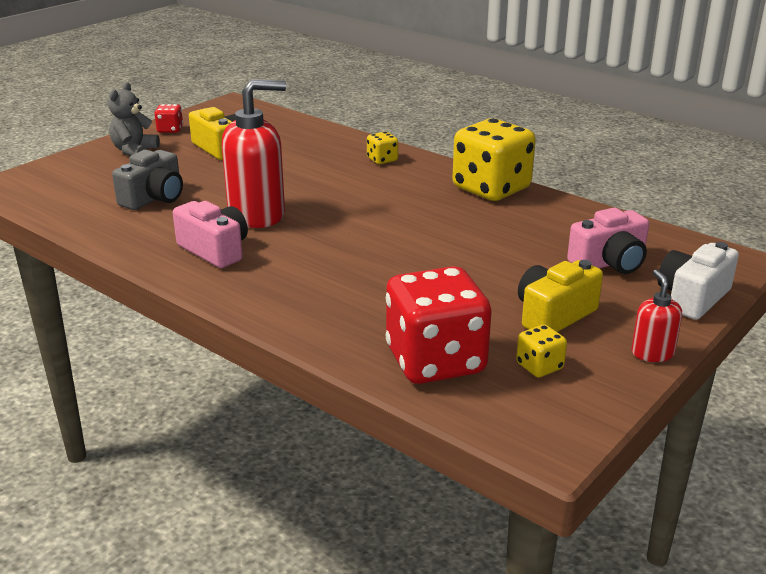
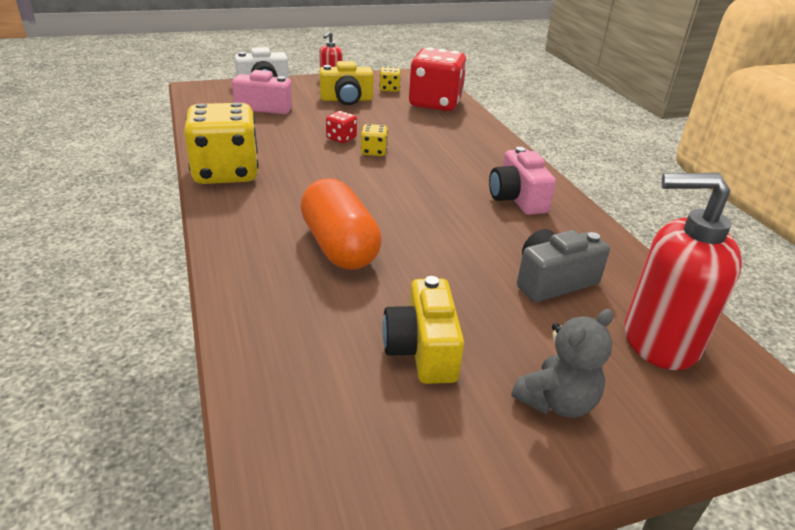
camera: 150 degrees left, 5 degrees up
(170, 130) = (473, 453): red dice -> red dice (341, 138)
(257, 215) = (456, 220): red soap dispenser -> red soap dispenser (659, 340)
(325, 173) = (339, 246): none -> orange capsule
(382, 160) = (257, 242): yellow dice -> yellow dice (373, 152)

